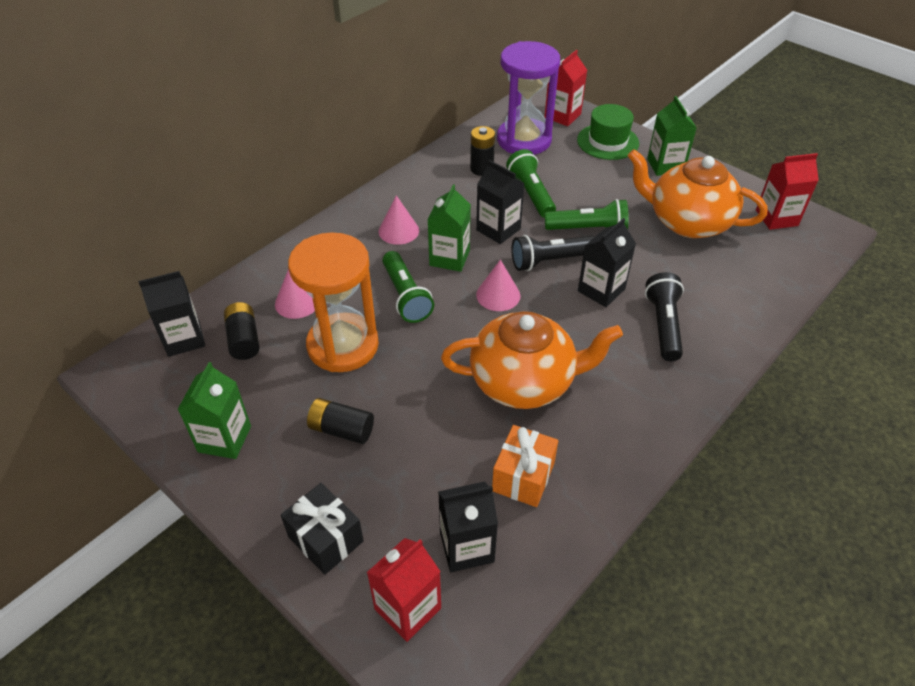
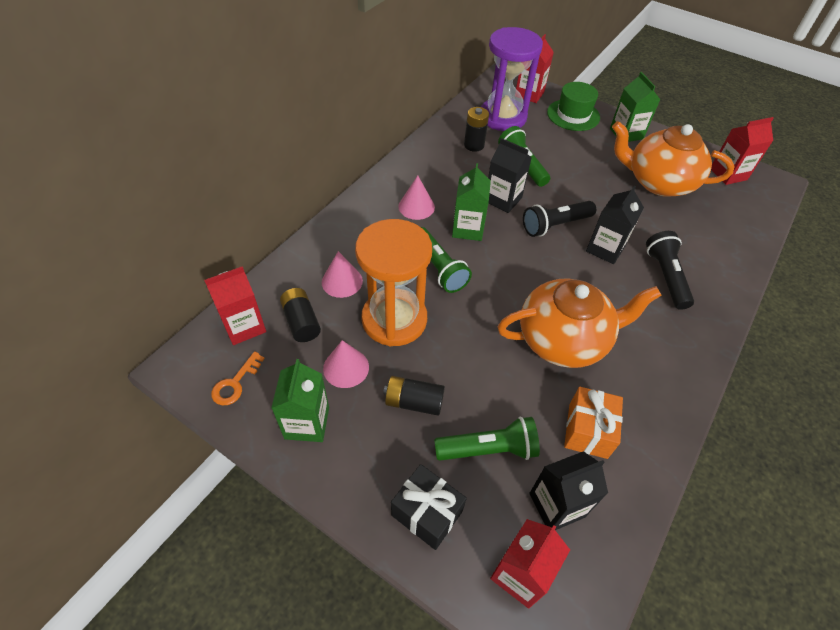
camera: 10 degrees left, 5 degrees up
(161, 394) = (235, 383): none -> orange key
(184, 339) = (244, 326): black carton -> red carton
(498, 295) = (519, 260): pink cone -> pink cone (346, 367)
(588, 229) = (579, 194): green flashlight -> green flashlight (488, 449)

